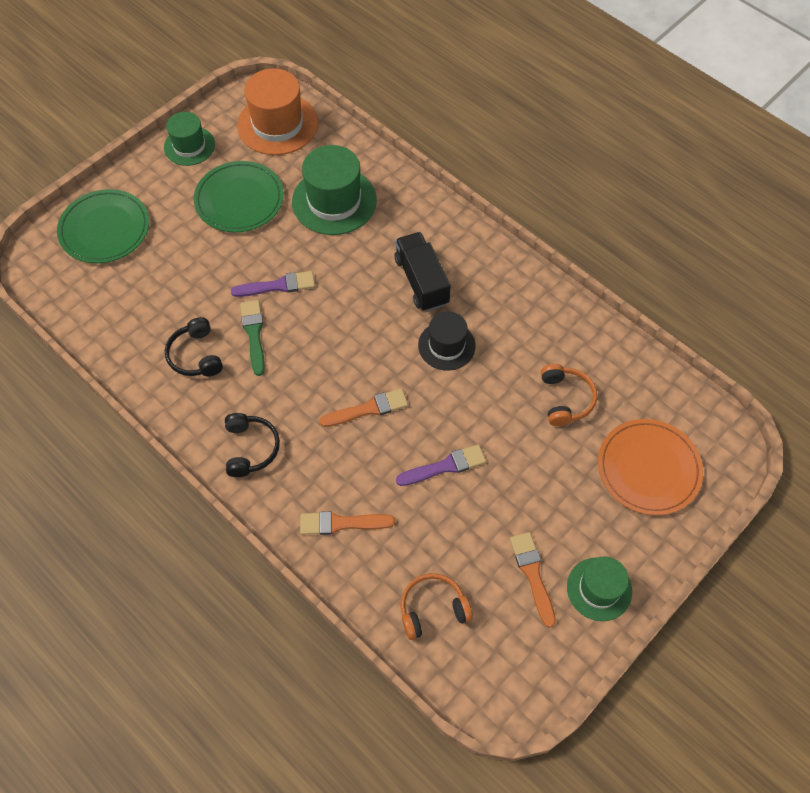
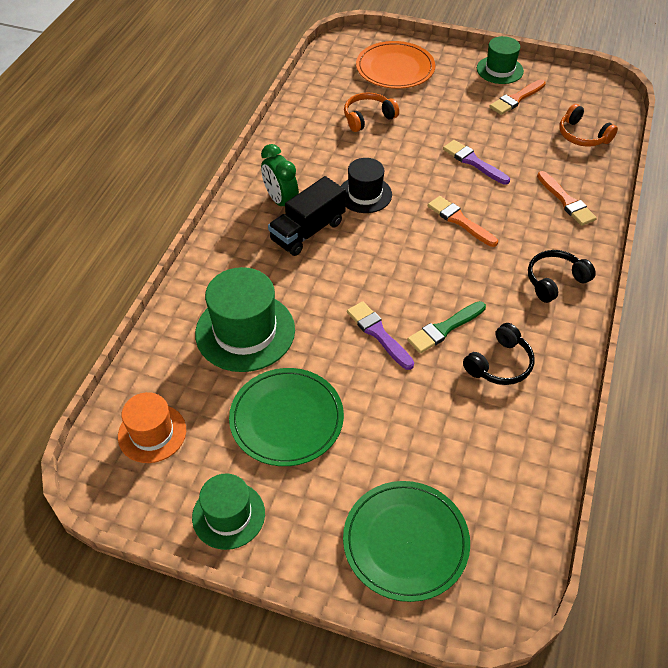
camera: 115 degrees left, 10 degrees down
(277, 124) = (152, 433): orange hat -> orange hat, size x0.62
(472, 275) = (281, 201): none -> green clock

